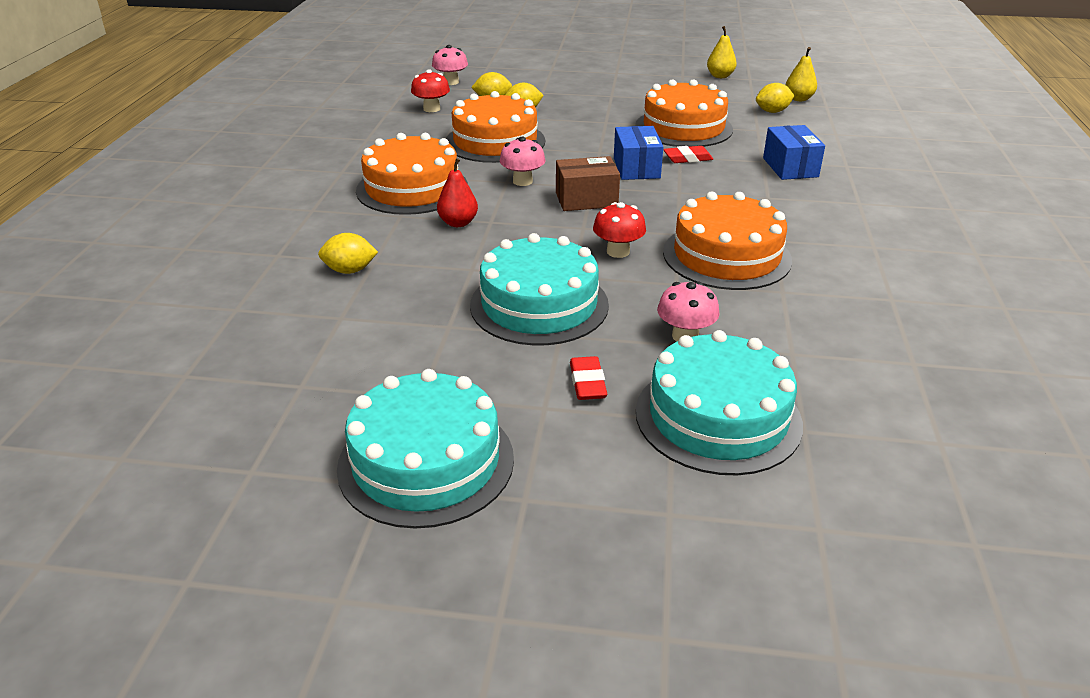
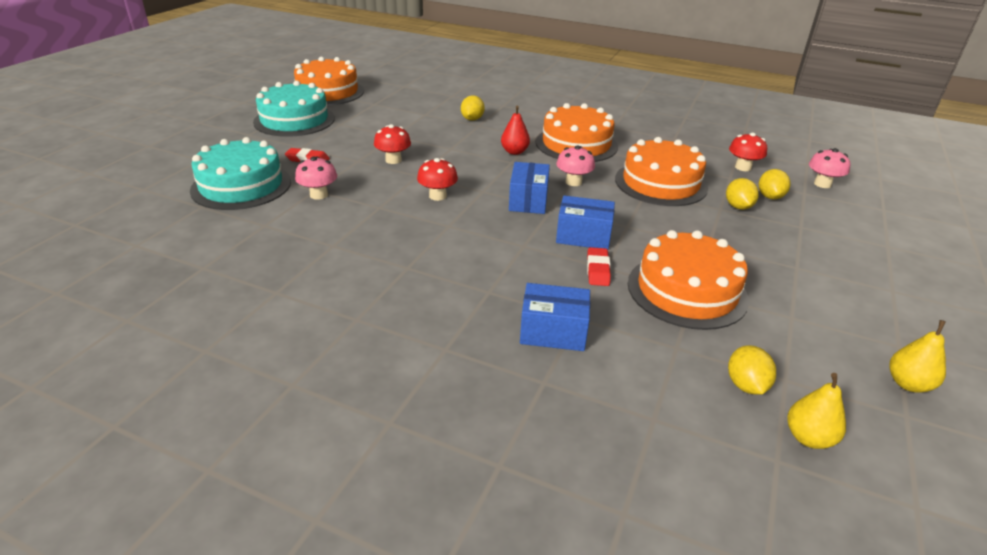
camera: 105 degrees right, 0 degrees up
(539, 305) = (393, 160): turquoise cake -> red mushroom
(586, 199) = (528, 201): brown box -> blue box
(726, 256) = (399, 237): orange cake -> orange cake (328, 92)

